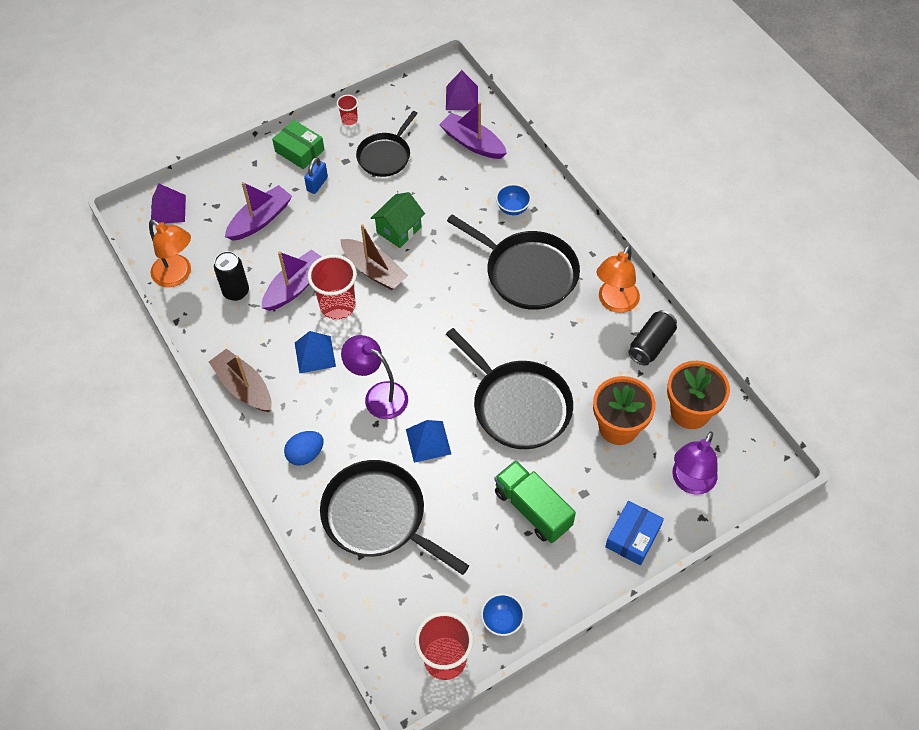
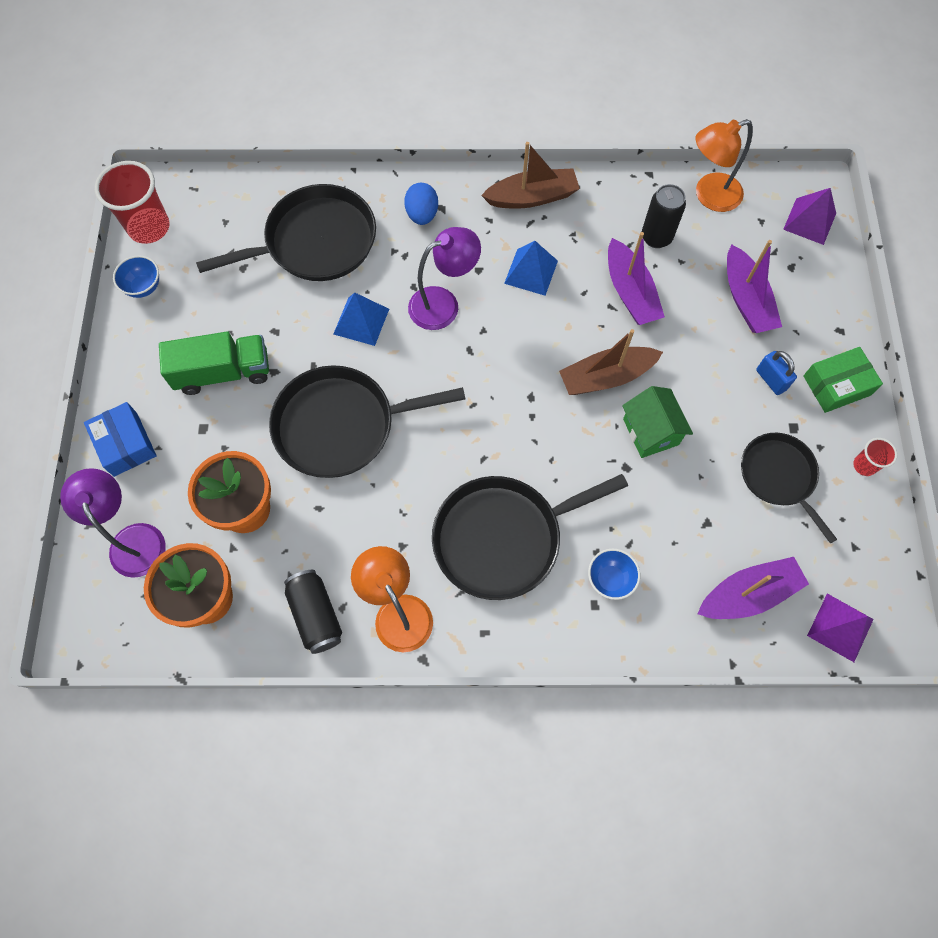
camera: 120 degrees right, 10 degrees up
(337, 306) = (580, 320): red cup -> none

